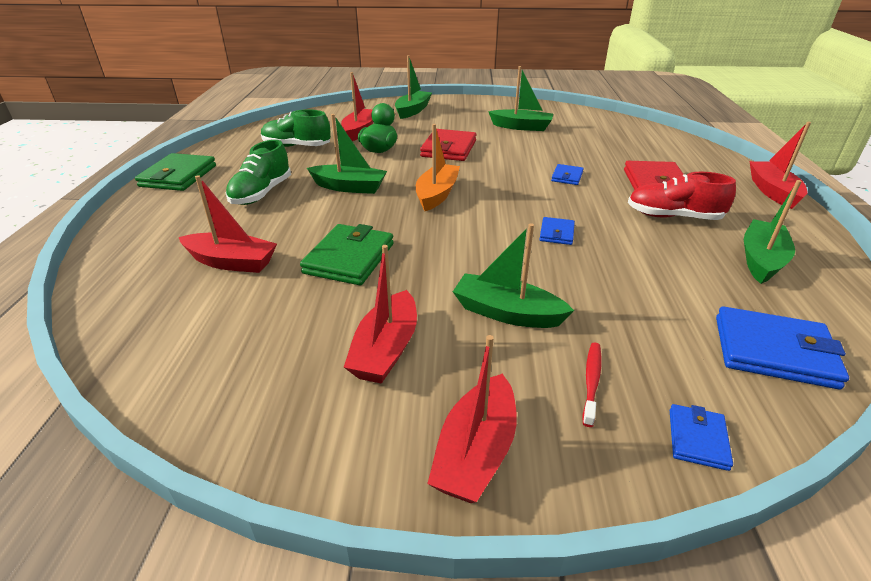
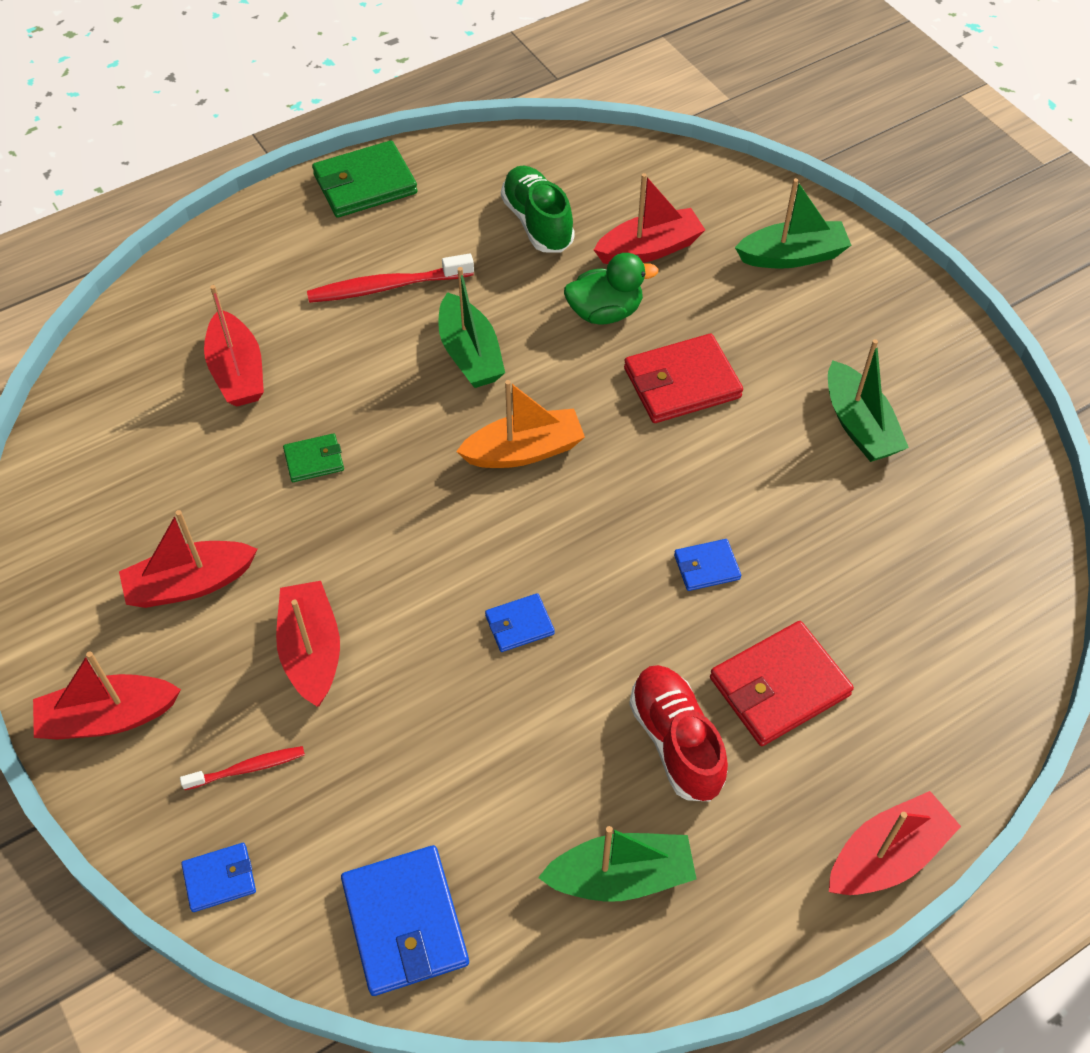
camera: 55 degrees right, 20 degrees up
(261, 193) = (387, 287): green shoe -> red toothbrush
(349, 258) = (314, 460): green wallet -> green wallet, size x0.53
(507, 313) = (311, 651): green boat -> red boat

